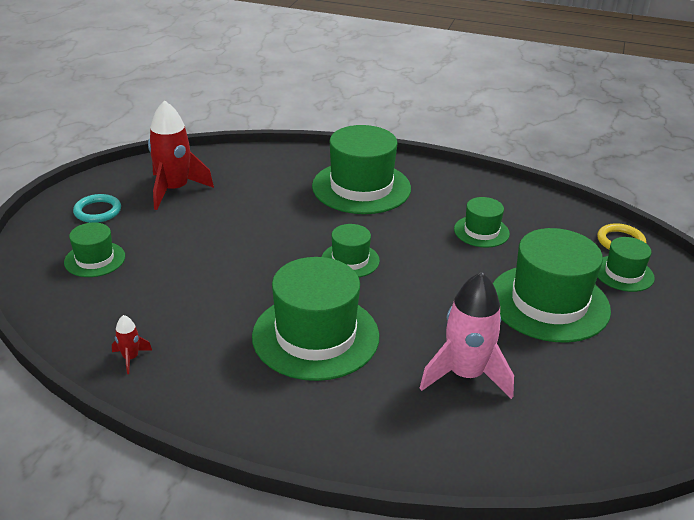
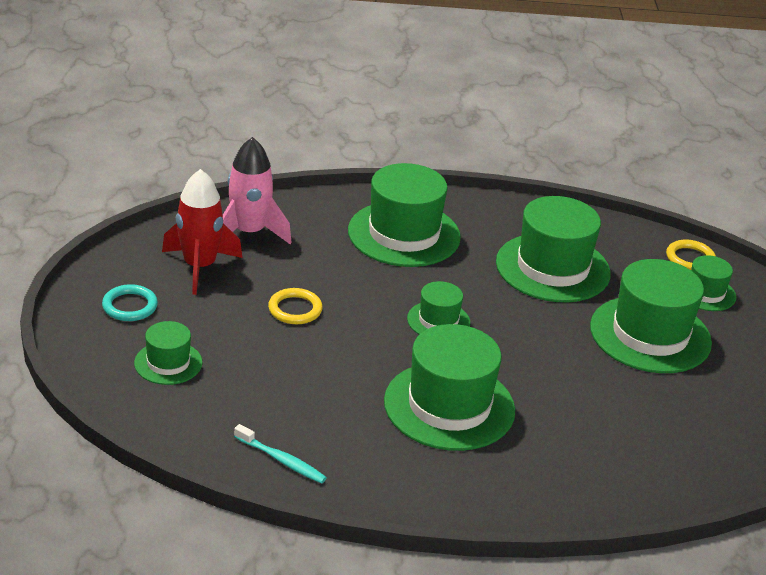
camera: 20 degrees left, 0 degrees up
(130, 358) = (281, 460): red rocket -> turquoise toothbrush
(230, 233) = (295, 309): none -> yellow ring
(465, 375) = (607, 419): pink rocket -> pink rocket (249, 233)
(481, 231) = (552, 268): green hat -> green hat, size x1.93

